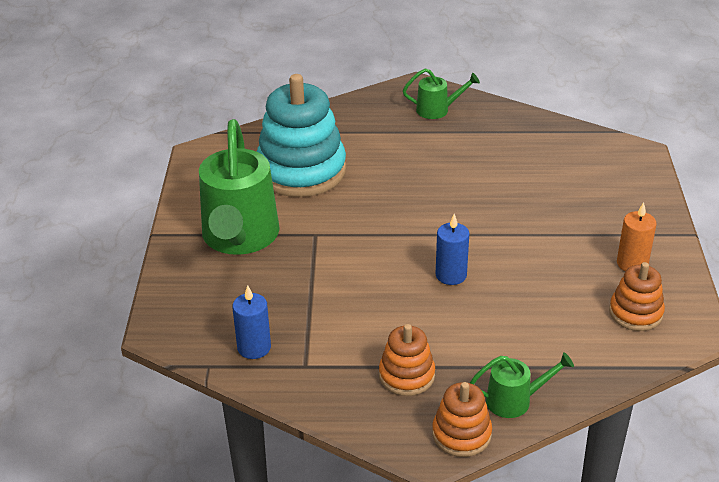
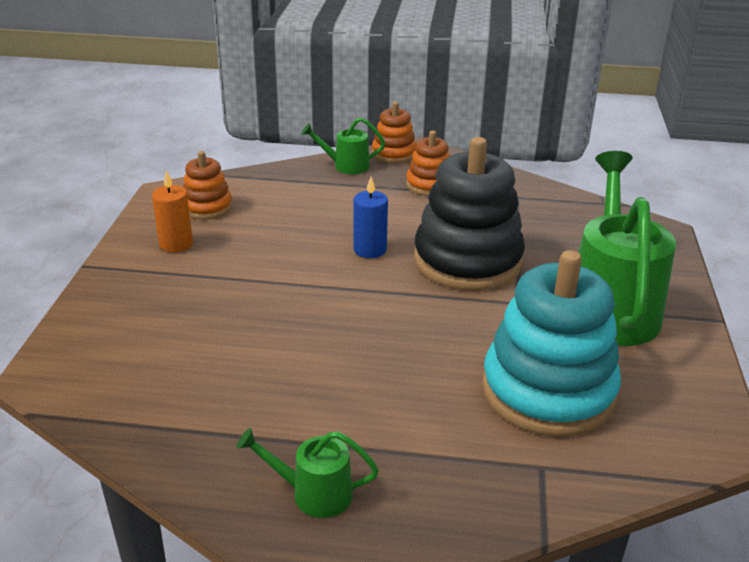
camera: 175 degrees left, 5 degrees down
(254, 347) = (565, 211): blue candle -> none
(358, 271) = (467, 261): none -> black stacking toy

